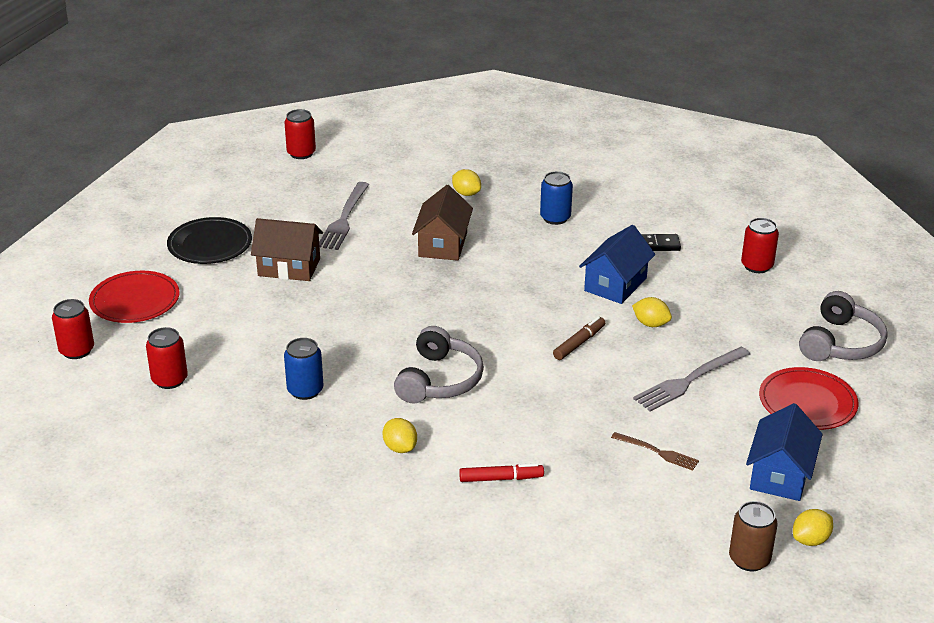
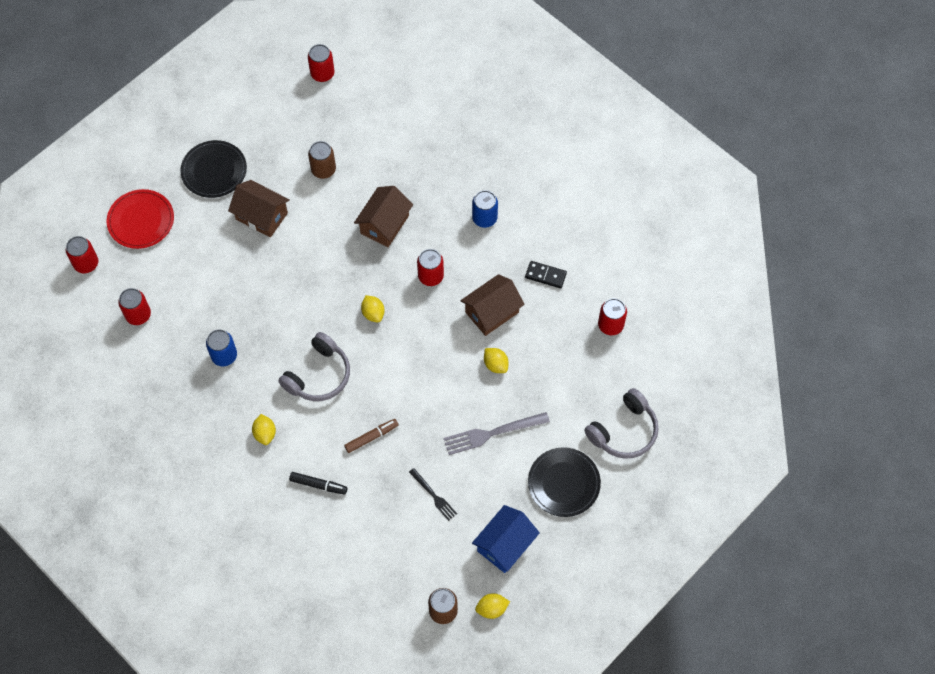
camera: 20 degrees right, 30 degrees up
(344, 219) = (323, 170): grey fork -> brown can
(466, 193) = (429, 166): yellow lemon -> yellow lemon (373, 313)
(501, 478) = (318, 485): red marker -> black marker
(524, 272) = (430, 276): none -> red can
(579, 343) = (433, 368): brown marker -> brown marker (371, 437)
(615, 284) = (492, 312): blue house -> brown house
(657, 452) = (434, 496): brown fork -> black fork
(807, 402) = (564, 483): red plate -> black plate

